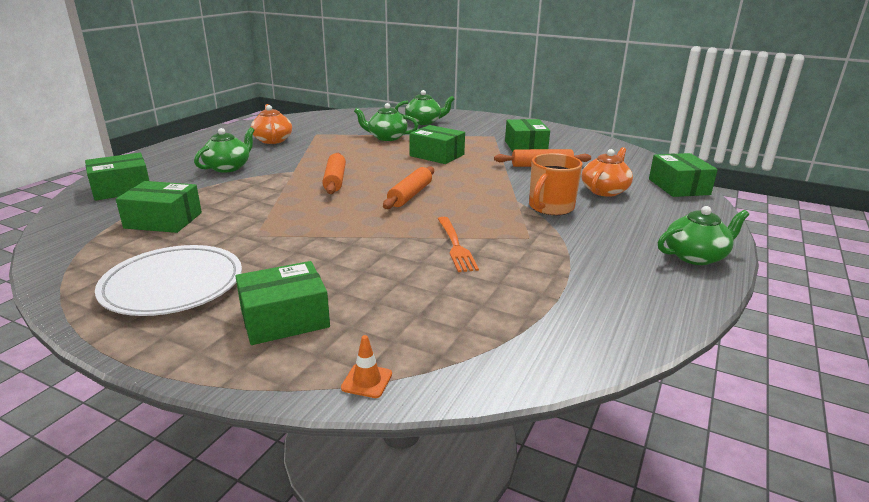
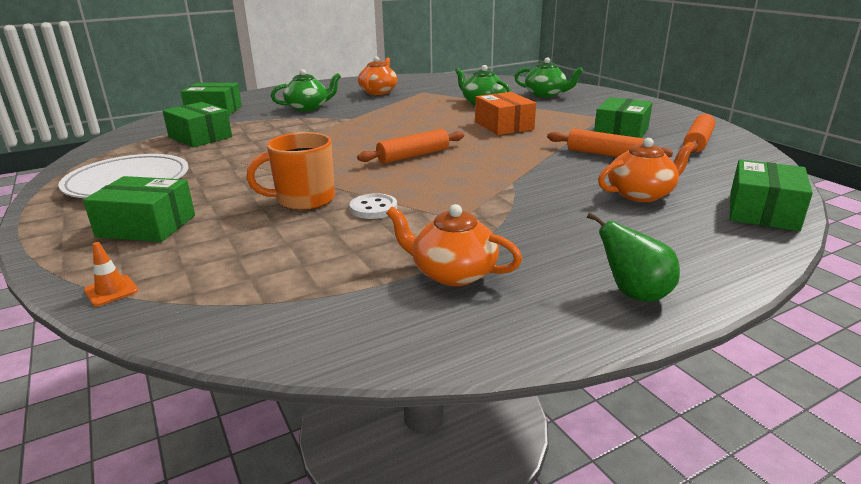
camera: 35 degrees right, 0 degrees up
(335, 180) = (370, 131): orange rolling pin -> orange rolling pin (697, 142)
(437, 155) = (504, 126): green box -> orange box
(456, 246) = (373, 208): orange fork -> white button
(550, 207) = (538, 197): orange mug -> orange mug (304, 200)
(587, 276) = (452, 273): none -> orange teapot
(695, 256) = (634, 294): green teapot -> green pear

